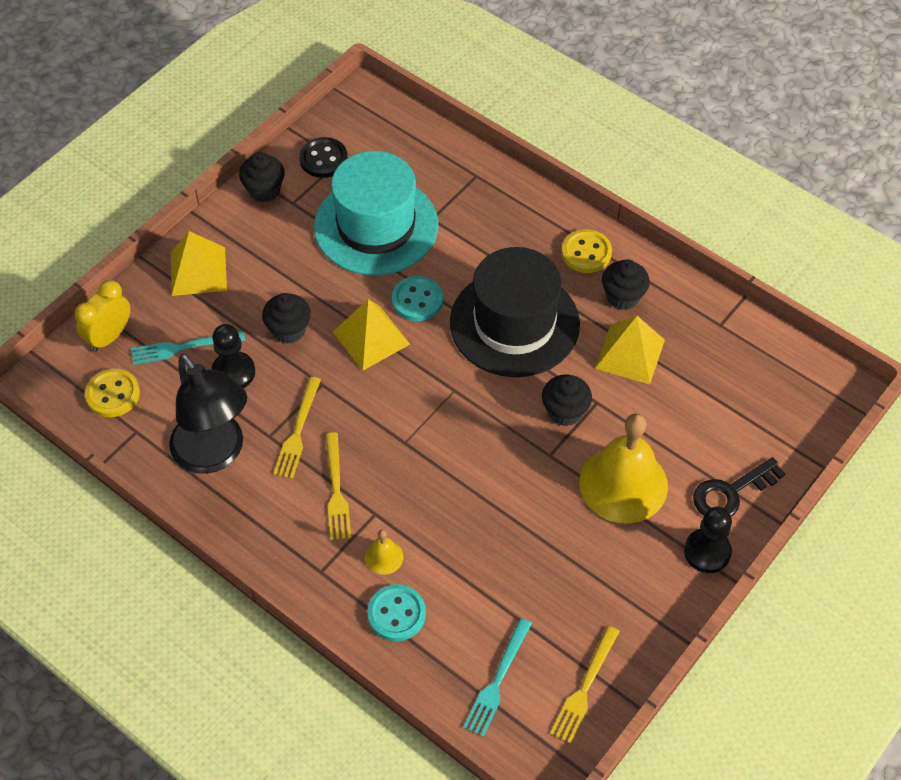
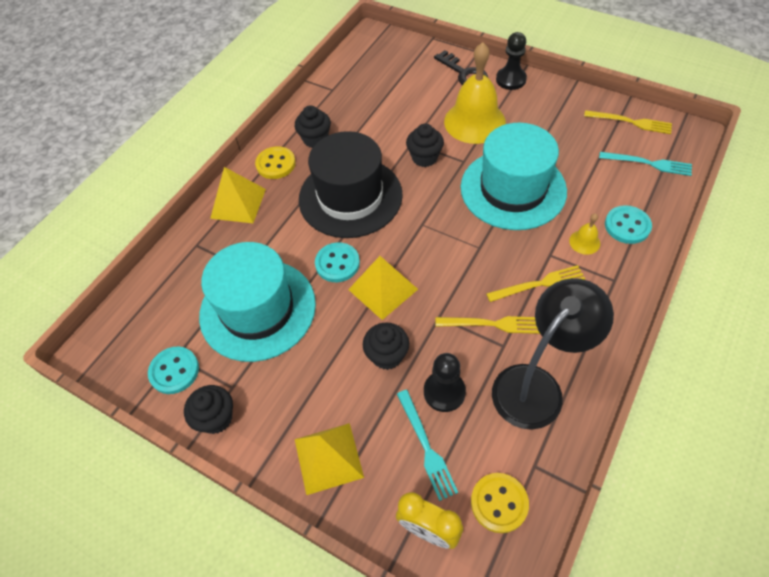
camera: 95 degrees left, 0 degrees up
(323, 159) = (174, 371): black button -> turquoise button
(488, 500) = (513, 189): none -> turquoise hat
(630, 354) = (366, 130): yellow pyramid -> yellow pyramid (238, 203)

